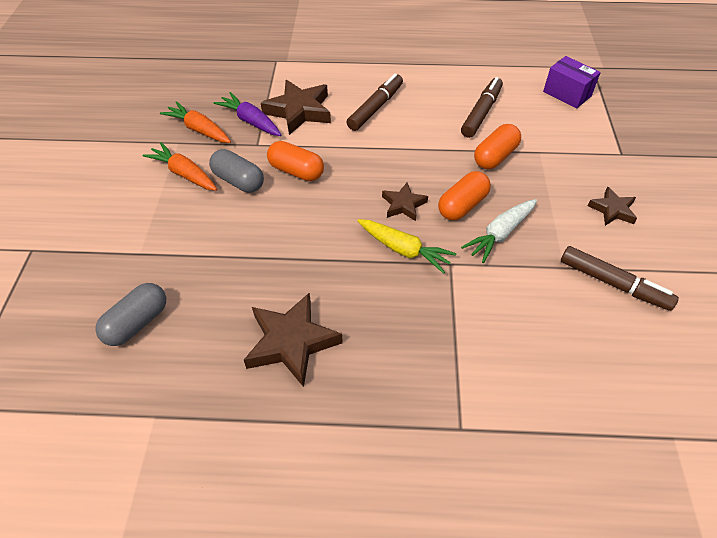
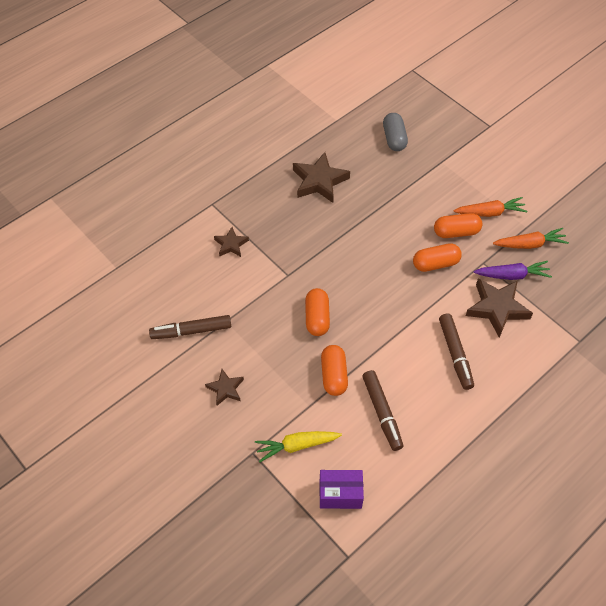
camera: 135 degrees right, 5 degrees up
(238, 181) = (456, 232): grey capsule -> orange capsule
(403, 205) = (350, 291): brown star -> brown star (231, 244)
(404, 250) = (319, 263): yellow carrot -> yellow carrot (297, 445)
(500, 234) = (278, 315): white carrot -> none

